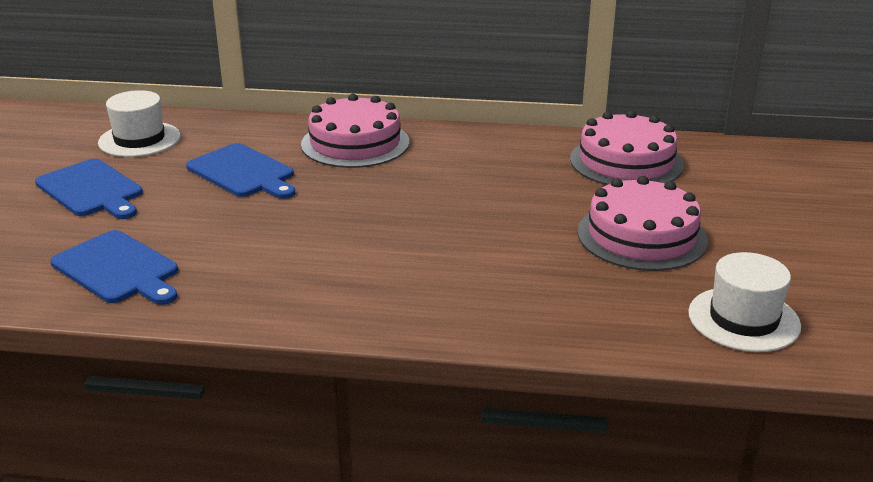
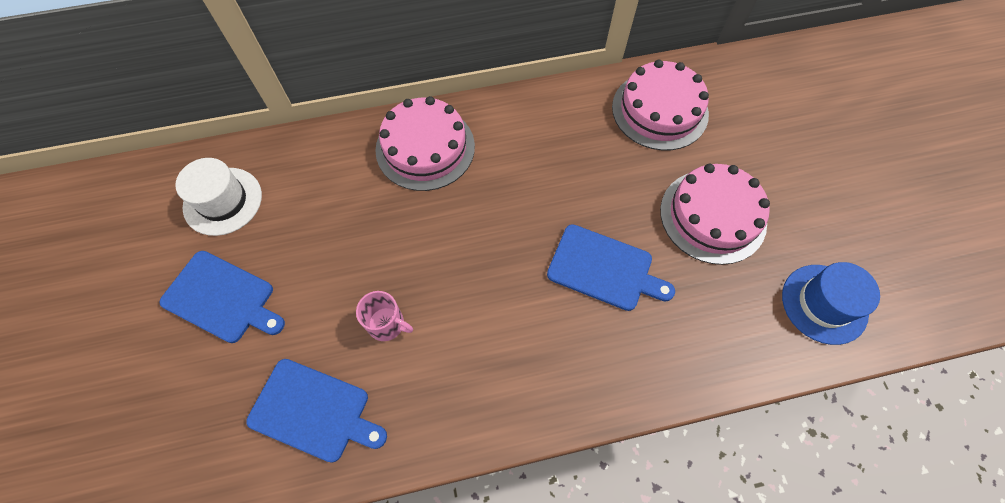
camera: 20 degrees left, 35 degrees up
(232, 234) = (387, 324): none -> pink mug
(243, 172) = (348, 225): blue cutting board -> blue cutting board (604, 269)
(743, 319) = (824, 304): white hat -> blue hat

